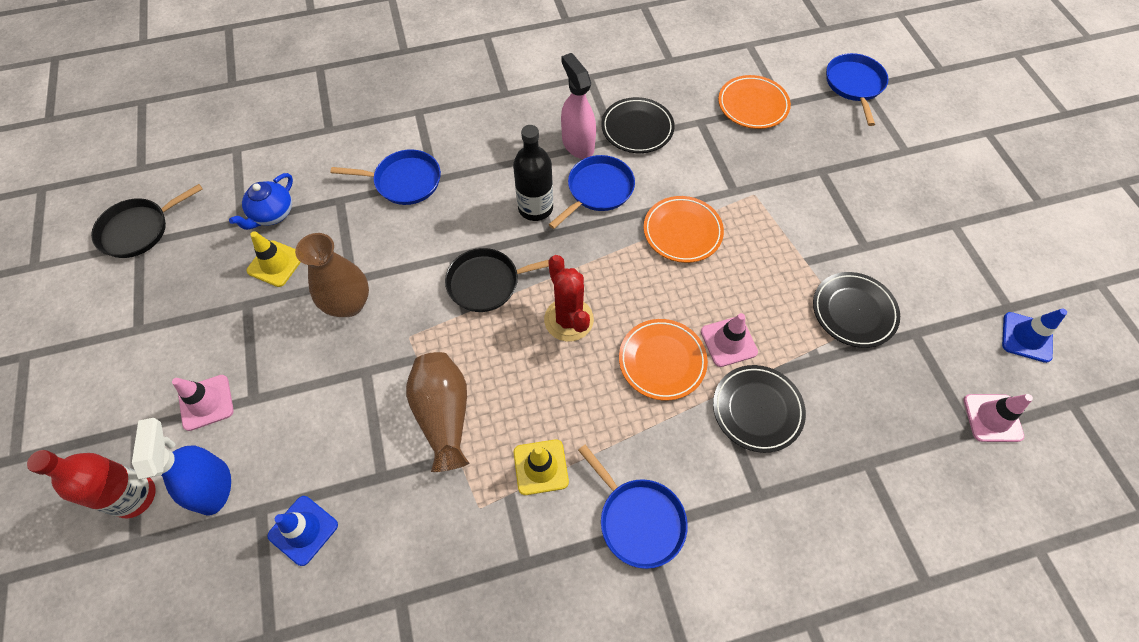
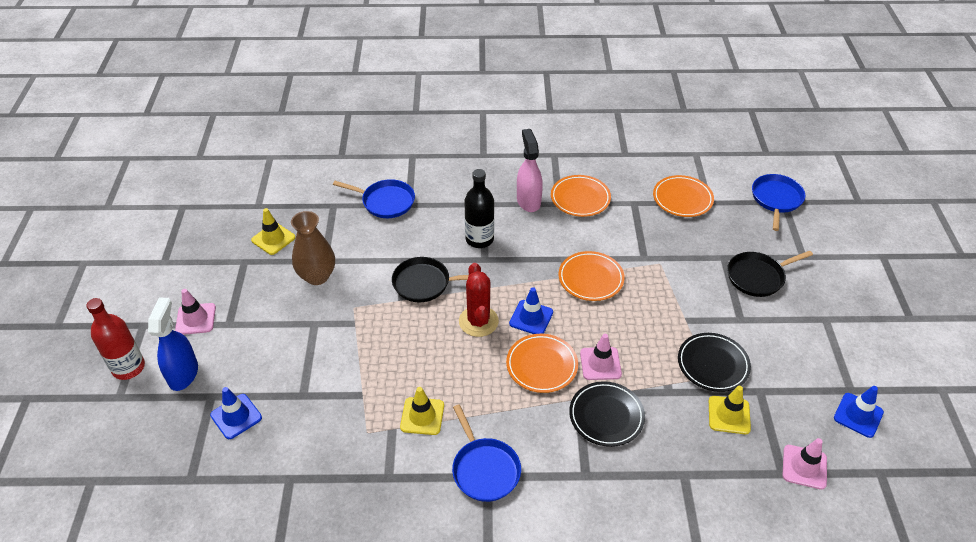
camera: 15 degrees right, 15 degrees down
(138, 230) = (185, 197): black pan -> black pan (757, 277)
(272, 214) = (282, 205): blue teapot -> none
(444, 415) = (362, 365): brown vase -> none
(598, 190) = (533, 236): blue pan -> none
(629, 300) = (531, 318): none -> blue traffic cone
(637, 128) = (580, 198): black plate -> orange plate
(891, 372) = (729, 415): none -> yellow traffic cone

